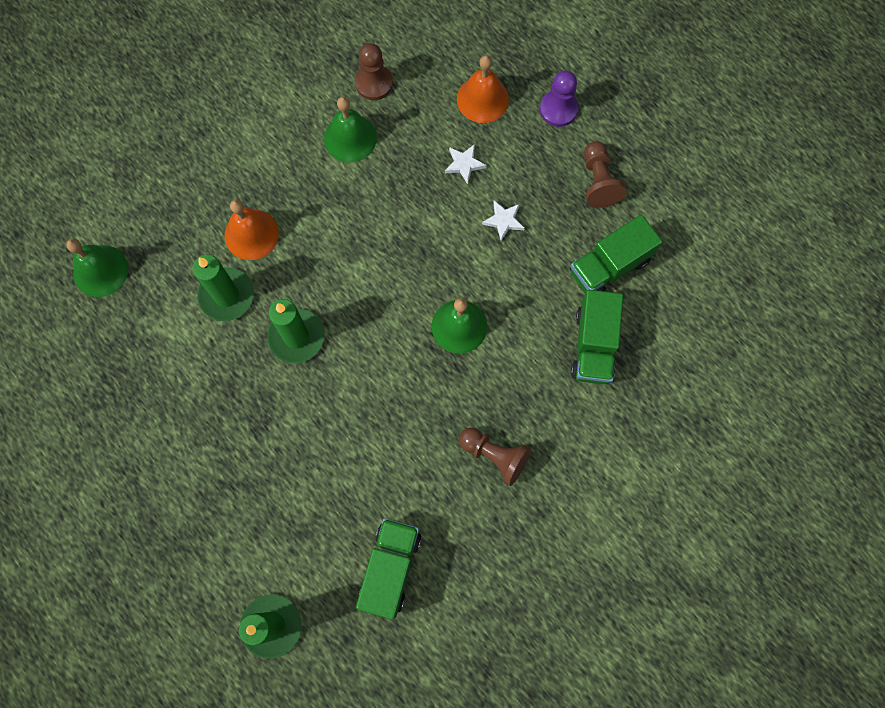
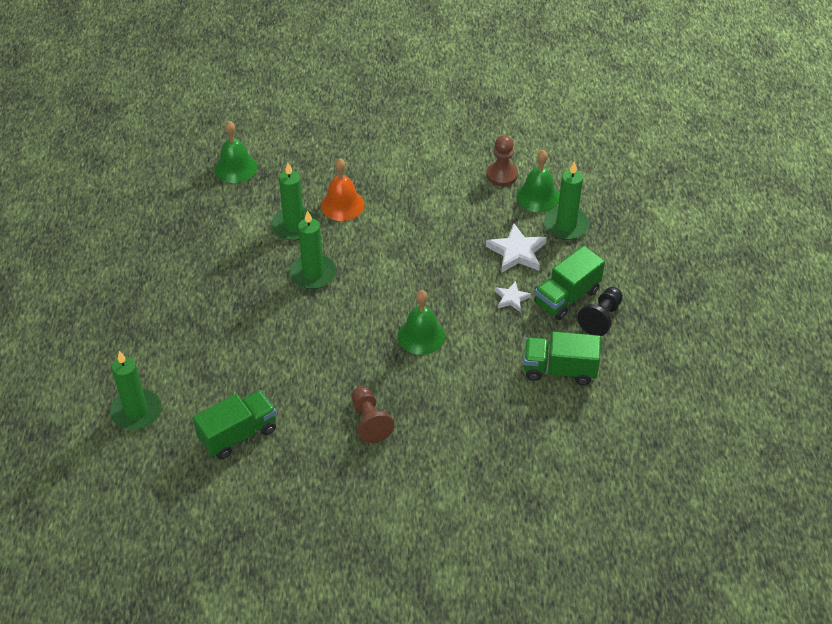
camera: 40 degrees right, 25 degrees down
(350, 138) = (456, 194): green bell -> green bell (538, 196)
(464, 164) = (517, 252): white star -> white star, size x1.71
(482, 99) = (566, 225): orange bell -> green candle
(558, 109) = (613, 262): purple pawn -> none
(593, 345) = (501, 406): green truck -> green truck (567, 297)
(598, 181) = (601, 318): brown pawn -> black pawn

